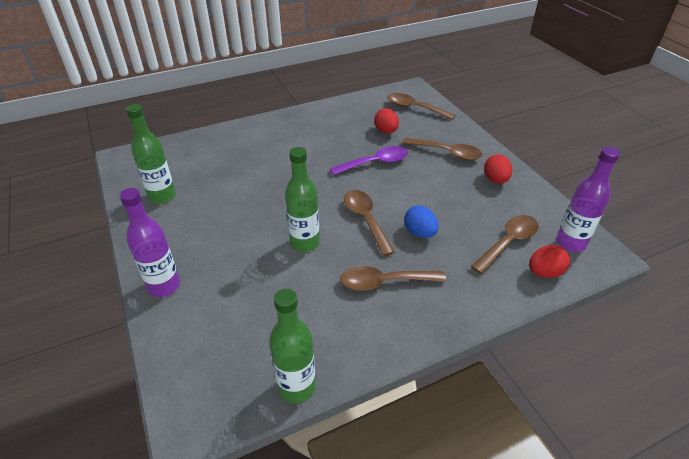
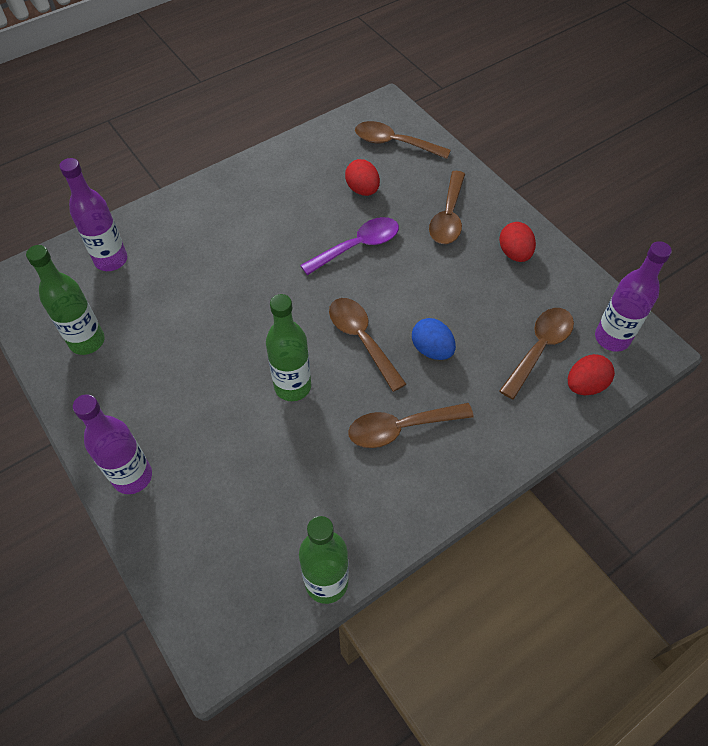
camera: 10 degrees left, 15 degrees up
(196, 152) = (111, 260): none -> purple bottle
(447, 153) = (448, 217): brown spoon -> brown spoon turned 90 degrees clockwise

